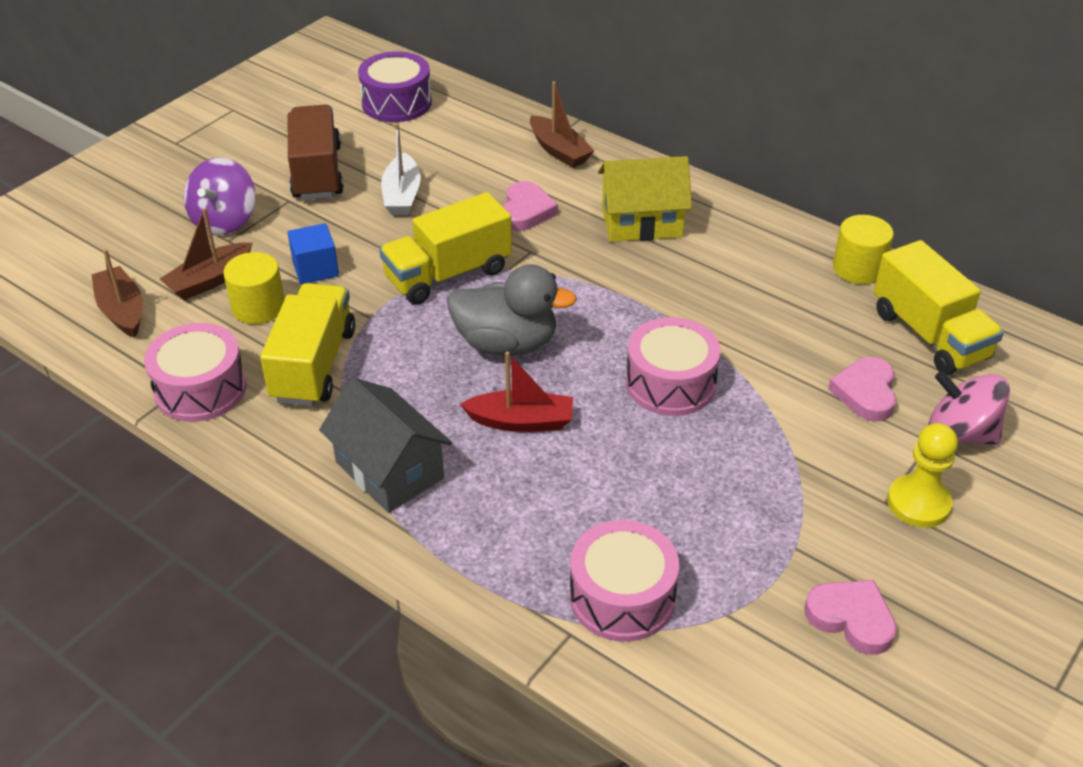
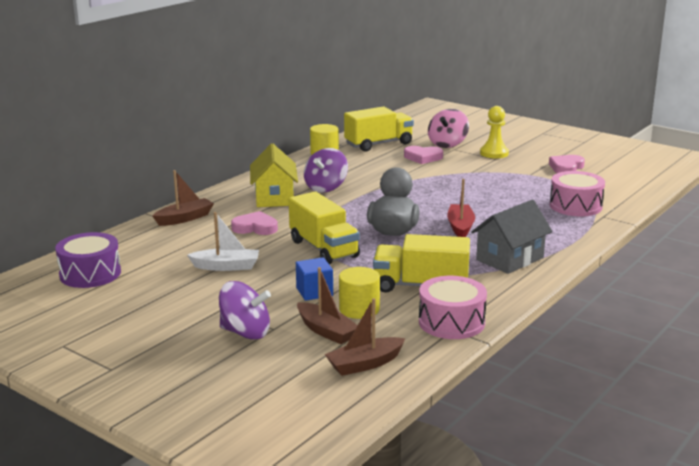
camera: 90 degrees left, 20 degrees down
(317, 172) = (185, 299): brown truck -> none
(670, 383) = (422, 194): pink drum -> none
(689, 272) = (326, 187): none -> purple spinning top

